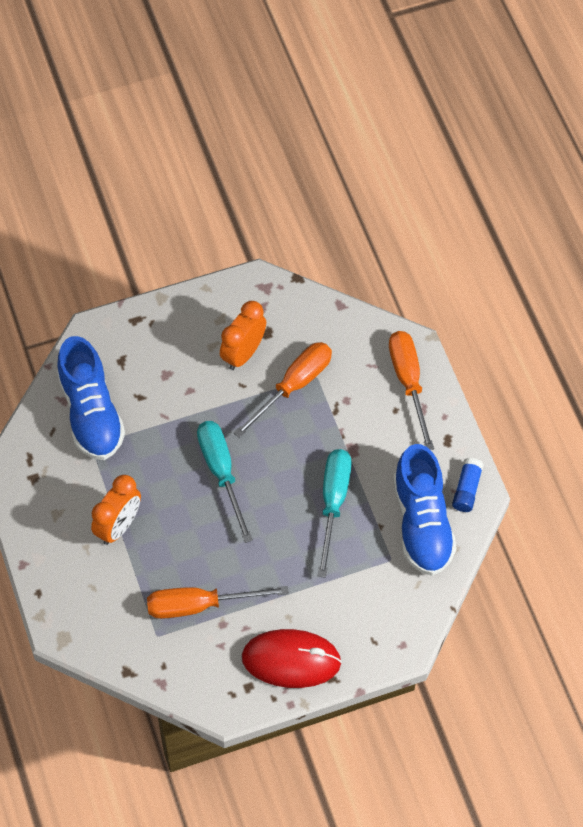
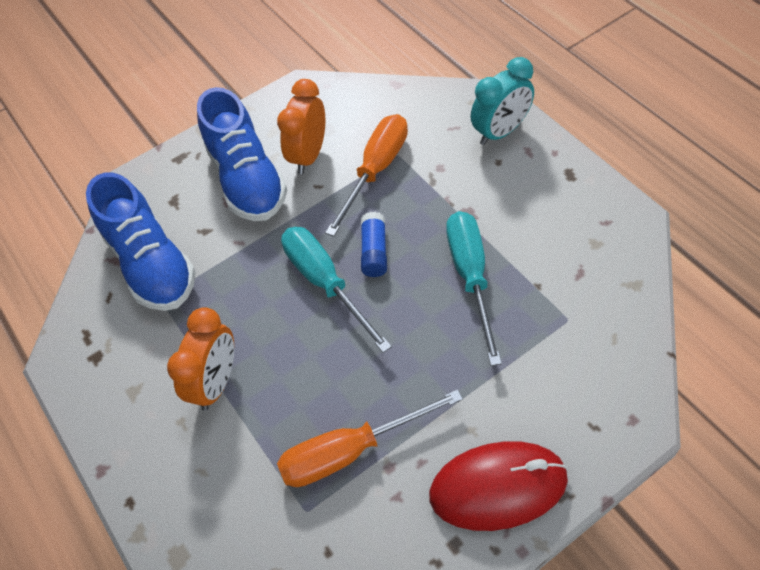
camera: 10 degrees left, 5 degrees down
(408, 382) = (500, 132): orange screwdriver -> turquoise clock
(422, 523) = (585, 267): blue shoe -> blue shoe (247, 179)
(467, 489) = (617, 216): blue glue stick -> blue glue stick (374, 251)

